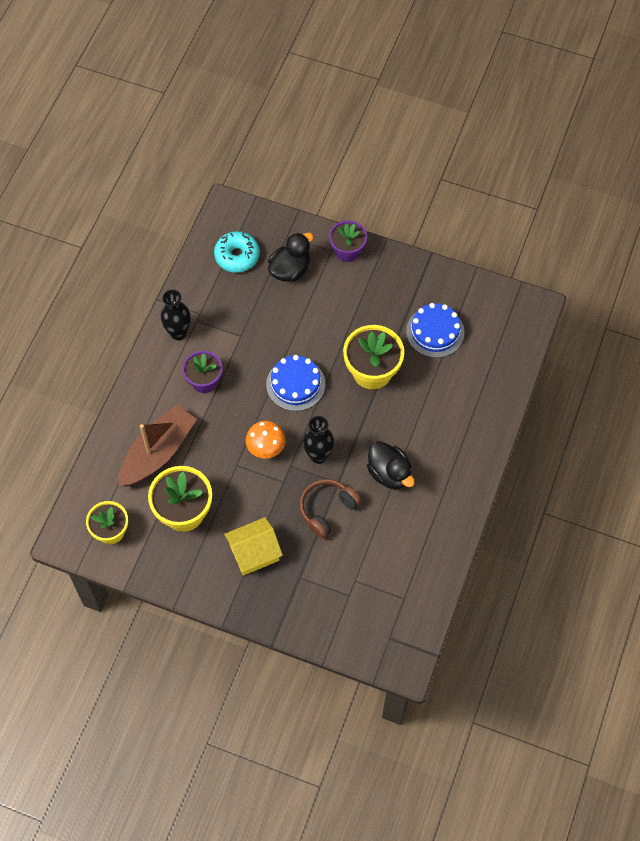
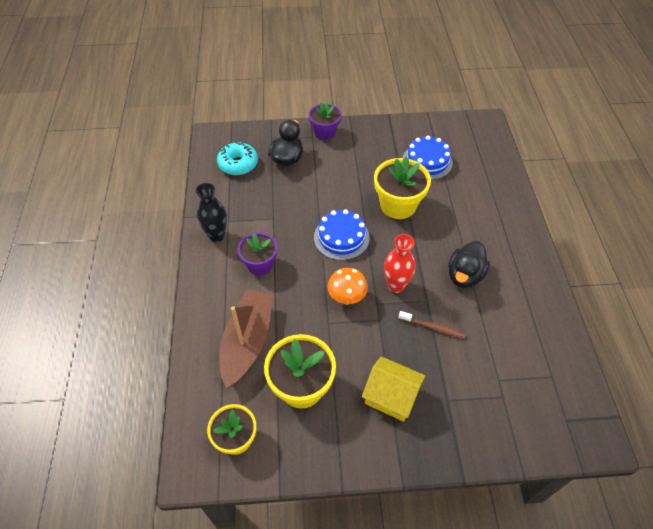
camera: 25 degrees left, 10 degrees down
(254, 553) = (391, 396): yellow house -> yellow house turned 75 degrees clockwise
(318, 456) = (396, 285): black vase -> red vase
(327, 510) = (432, 327): brown headphones -> brown toothbrush
(389, 473) = (464, 275): black duck -> black duck turned 90 degrees clockwise

